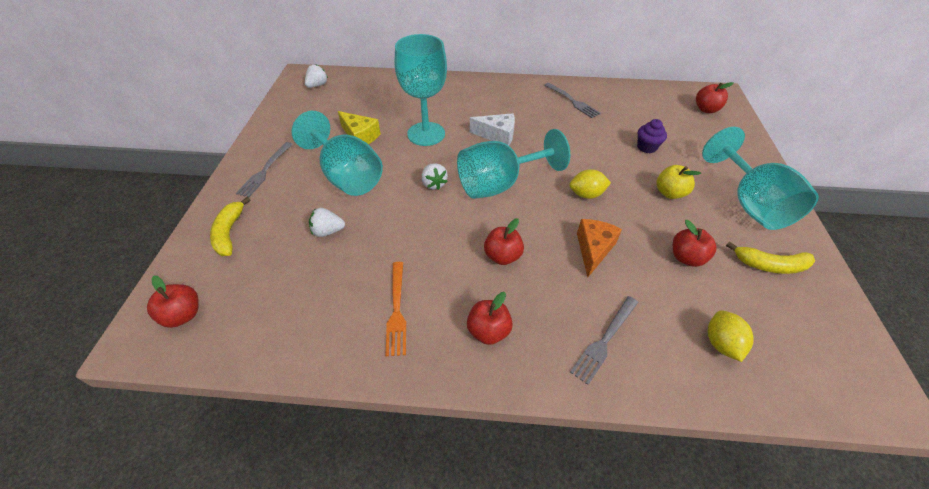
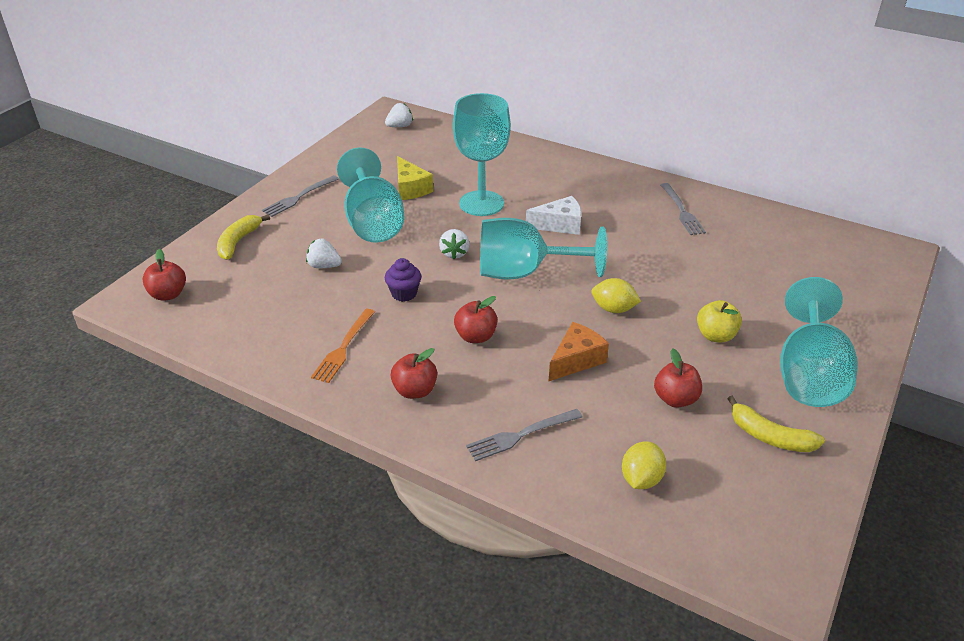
camera: 25 degrees right, 10 degrees down
(497, 135) = (559, 225): white cheese -> white cheese turned 45 degrees counterclockwise
(646, 147) = (732, 283): purple cupcake -> purple cupcake (404, 293)
(706, 109) = (856, 263): red apple -> none

